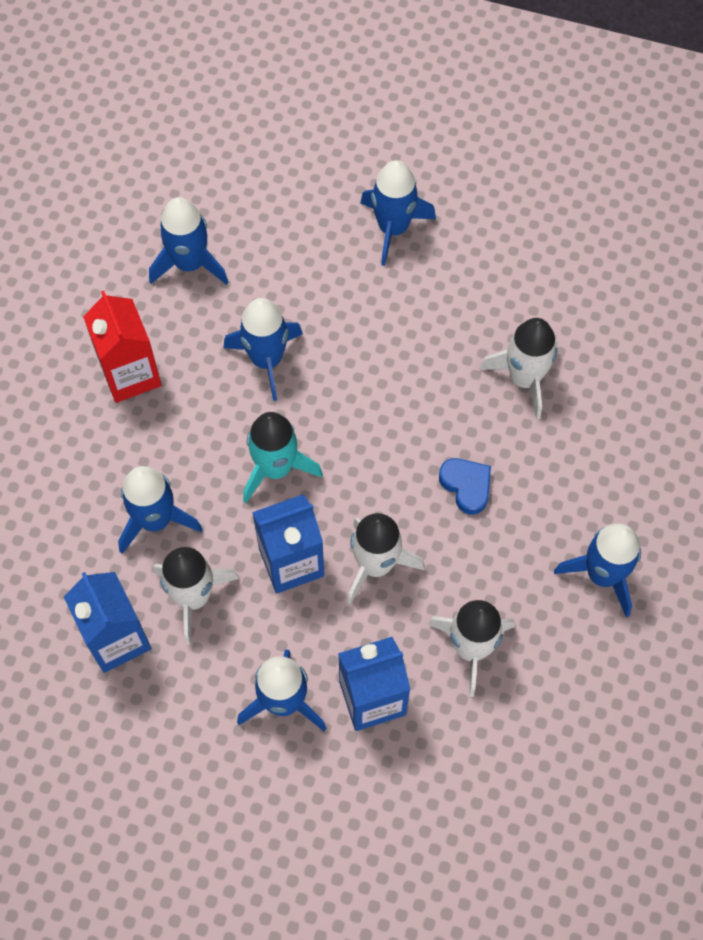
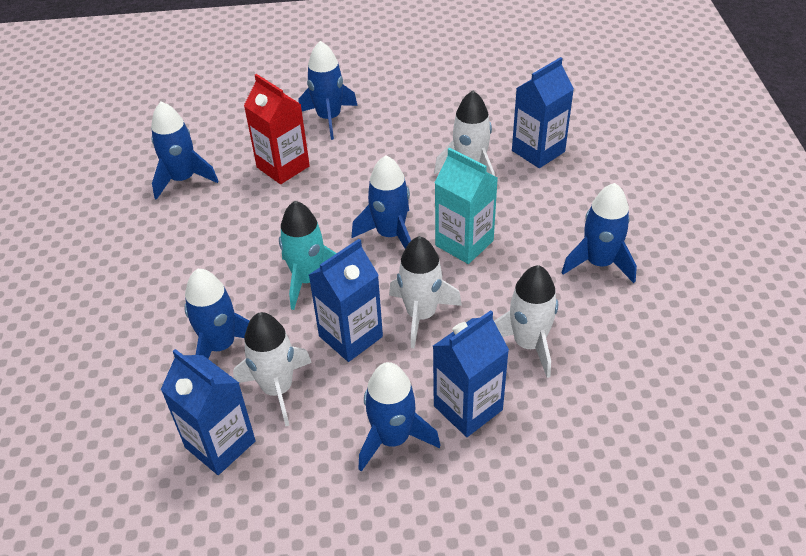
camera: 20 degrees left, 20 degrees down
(130, 374) = (161, 258): red carton -> red carton (283, 167)
(267, 360) = (269, 216): blue rocket -> blue rocket (390, 234)
(466, 486) = (464, 243): blue heart -> turquoise carton
(619, 381) = (538, 151): none -> blue carton

